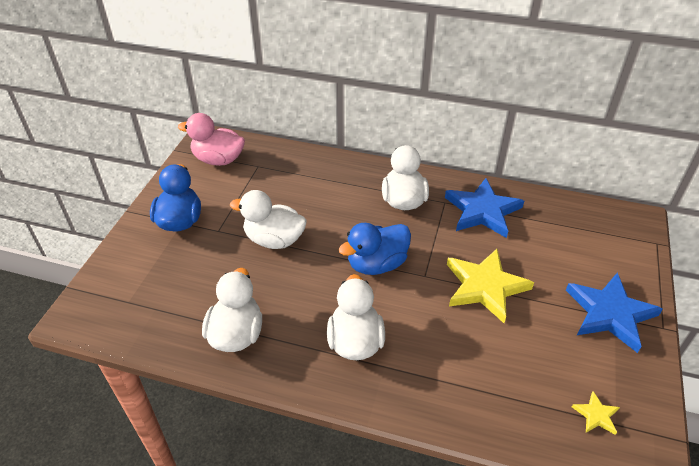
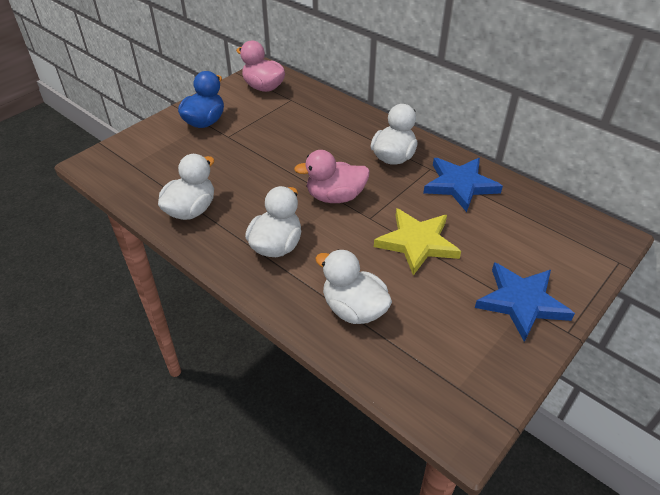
camera: 25 degrees right, 0 degrees up
(274, 240) = (265, 155): white duck -> white duck (354, 309)
(376, 264) = (335, 197): blue duck -> pink duck
(596, 415) = (444, 374): yellow star -> none

